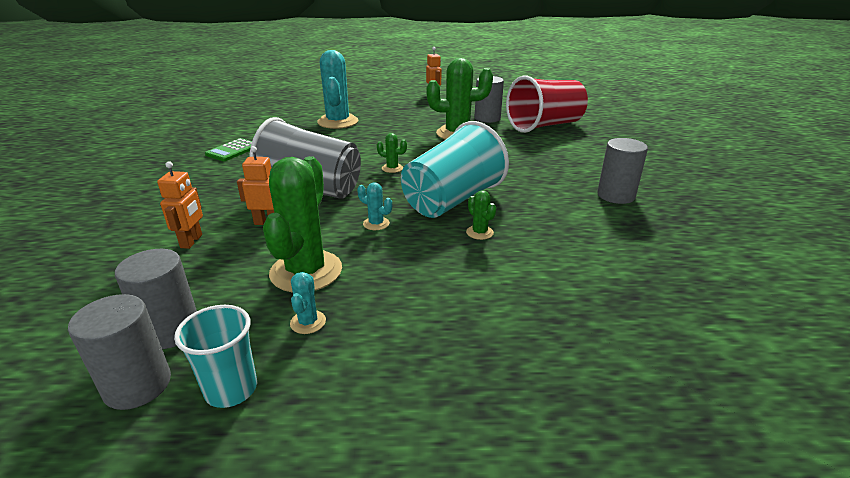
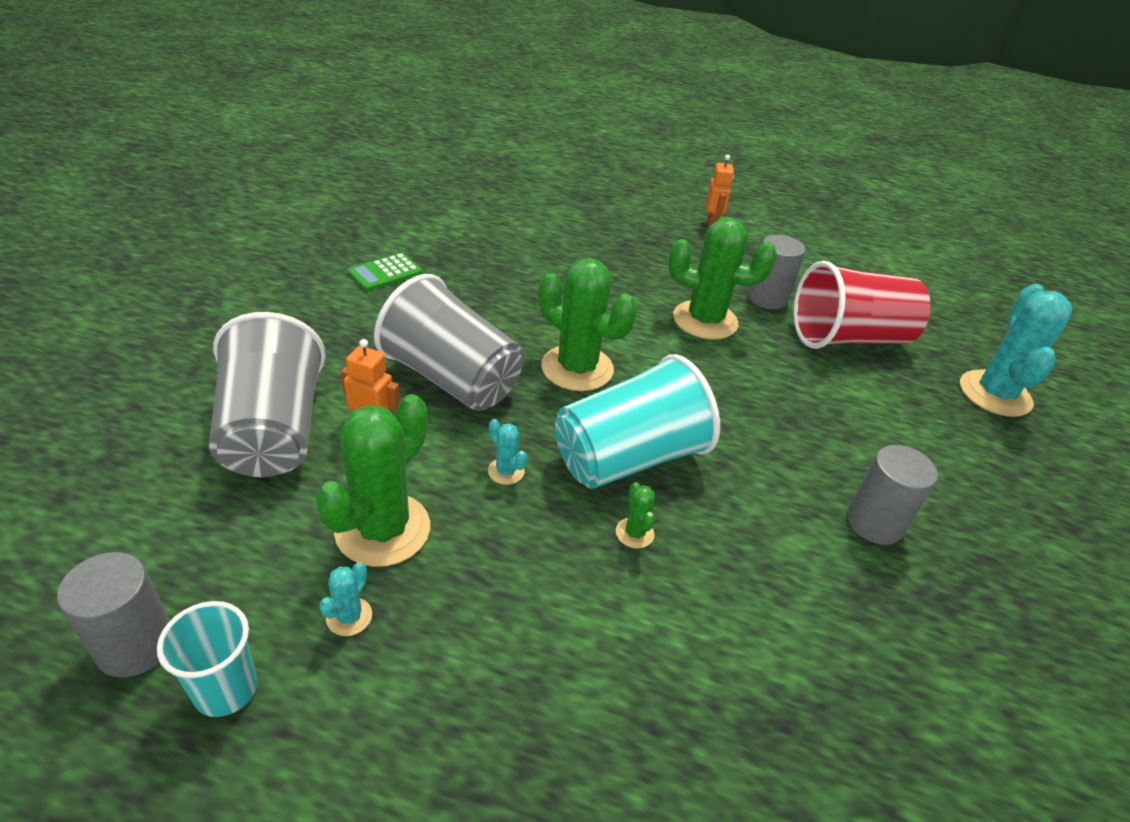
camera: 15 degrees right, 10 degrees up
(171, 330) = (198, 574): grey cylinder -> none
(192, 241) = (273, 431): orange robot -> grey cup
(338, 122) = (546, 249): turquoise cactus -> turquoise cactus (995, 394)
(392, 168) = (577, 368): green cactus -> green cactus, size x2.32

